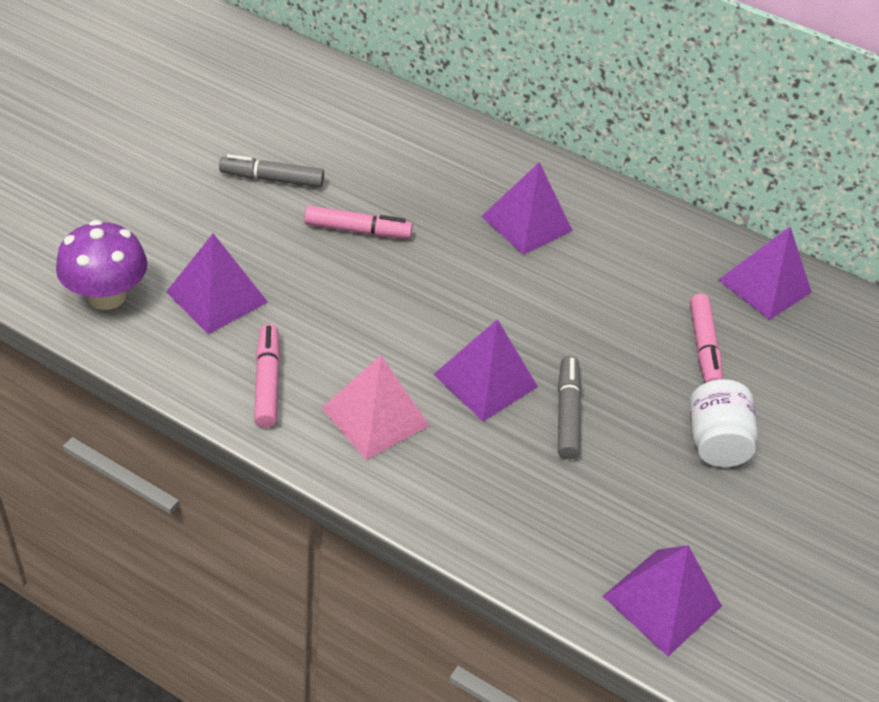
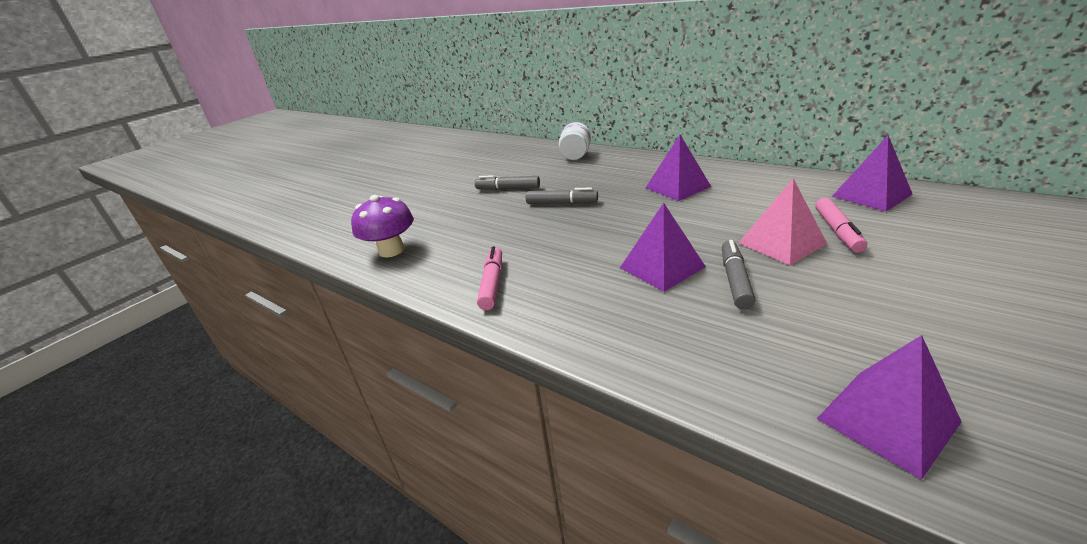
camera: 15 degrees right, 15 degrees down
(217, 297) = (464, 243): purple pyramid -> none
(357, 230) = (562, 203): pink marker -> grey marker
(375, 416) = (574, 296): pink pyramid -> pink pyramid (781, 243)
(715, 442) = (878, 287): white jar -> white jar (575, 156)

